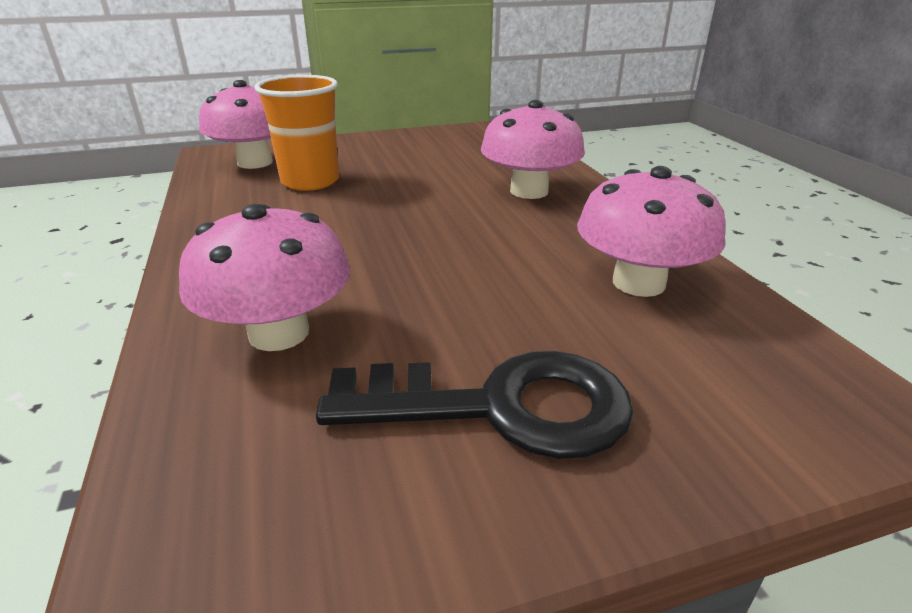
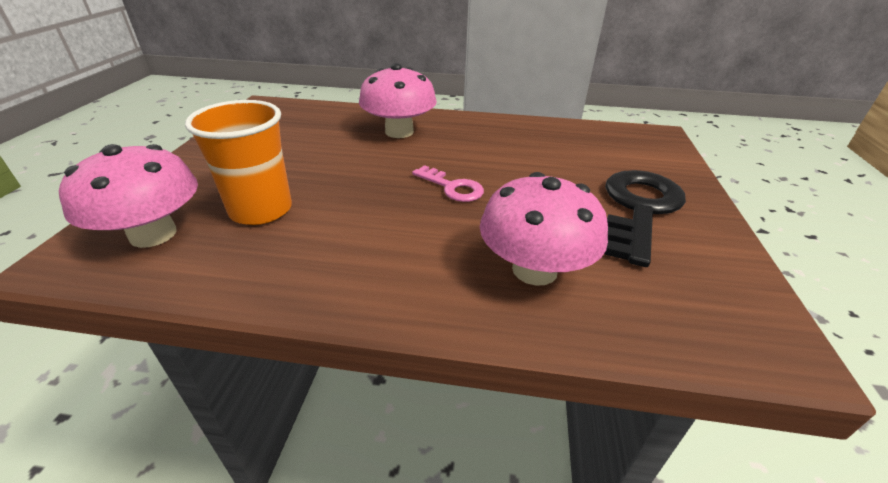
camera: 65 degrees left, 5 degrees up
(426, 248) = (452, 187): none -> pink key
(638, 283) = (542, 141): pink mushroom -> none

